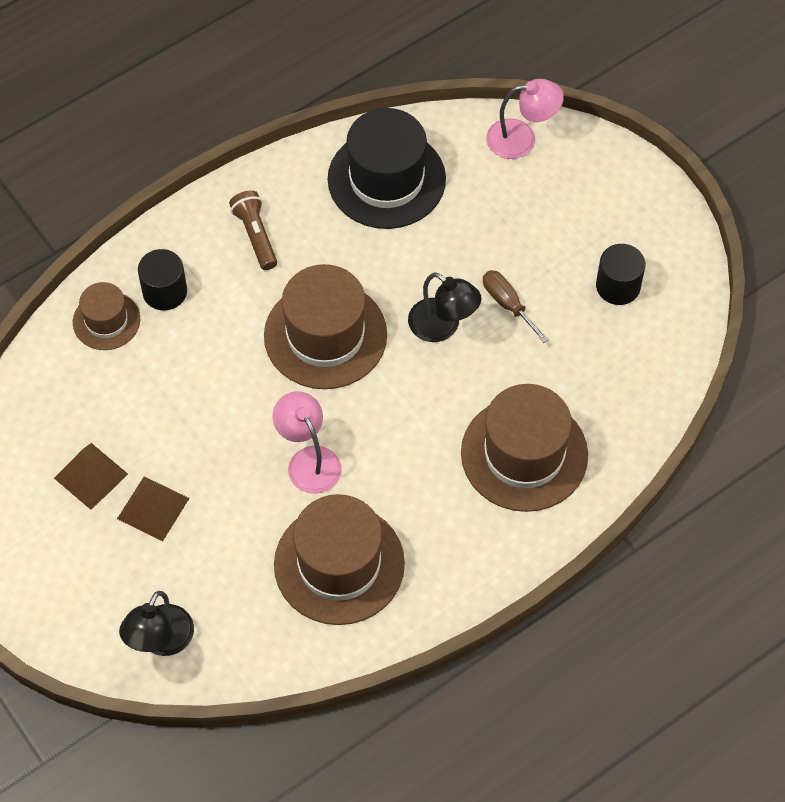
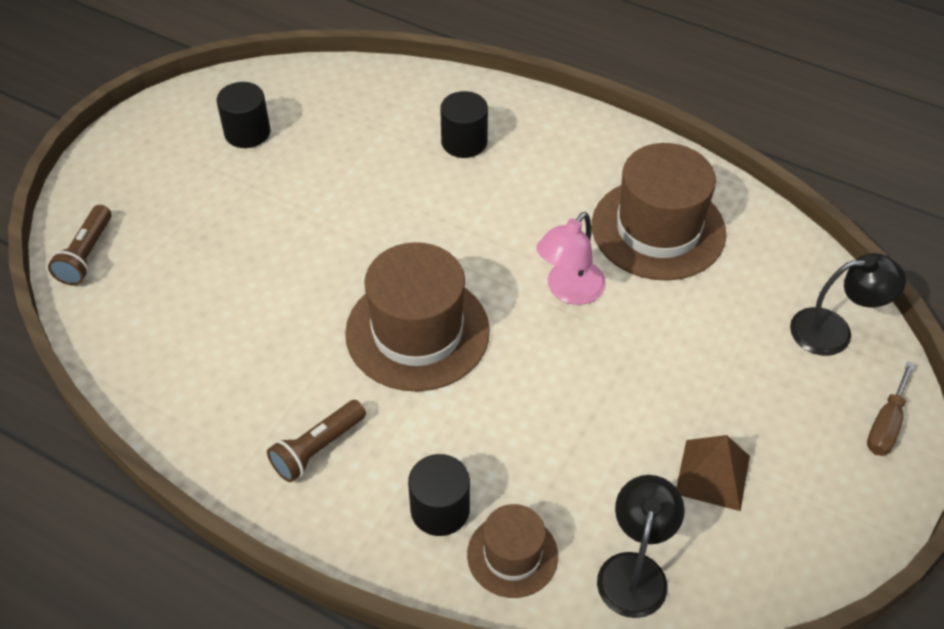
camera: 115 degrees left, 10 degrees down
(153, 508) = (708, 399): brown pyramid -> none
(386, 179) = (185, 353): black hat -> none
(442, 327) = (357, 241): black lamp -> black lamp (634, 570)
(507, 304) = (305, 202): brown screwdriver -> brown screwdriver (886, 424)
(521, 139) = (86, 255): pink lamp -> brown flashlight
(524, 454) = (464, 142): brown hat -> black cylinder

